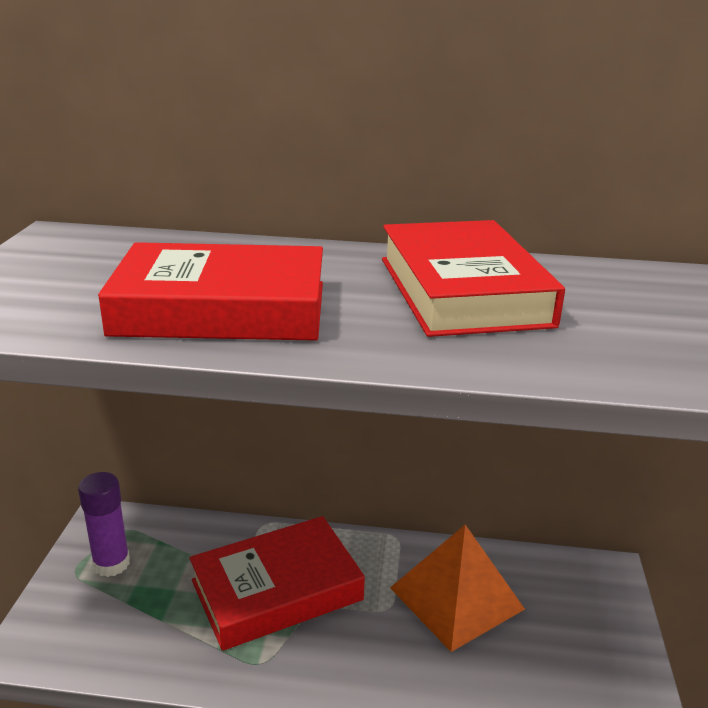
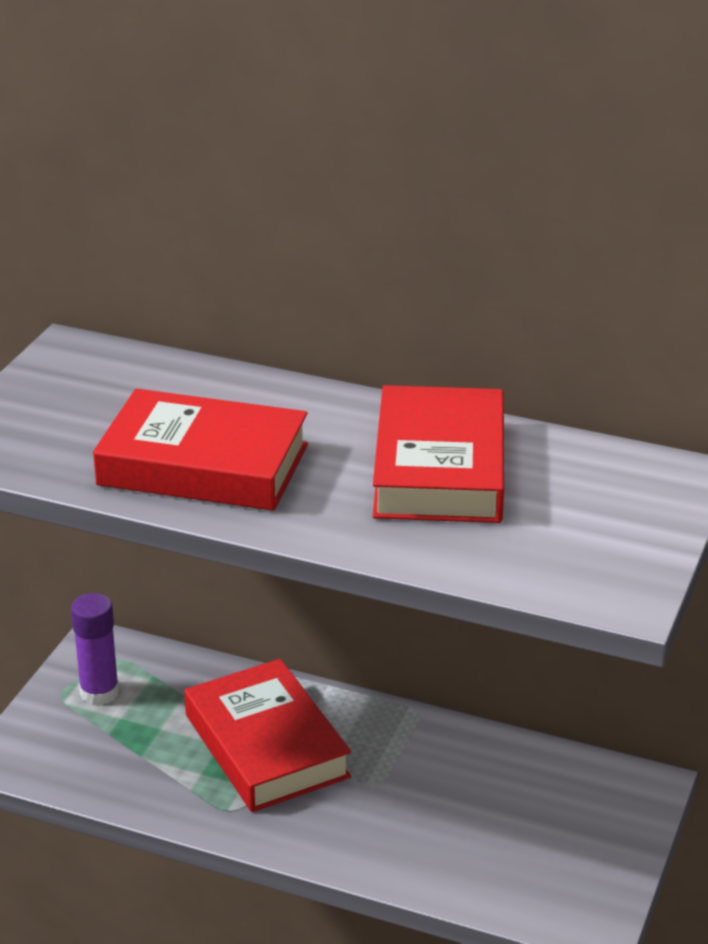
camera: 15 degrees right, 5 degrees up
(277, 590) = (266, 746): red book -> red book turned 75 degrees clockwise
(456, 598) = (457, 784): orange pyramid -> none

